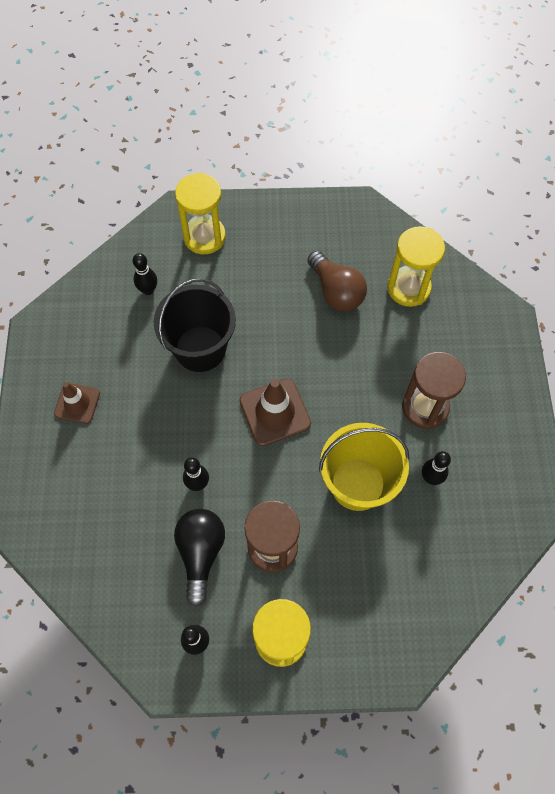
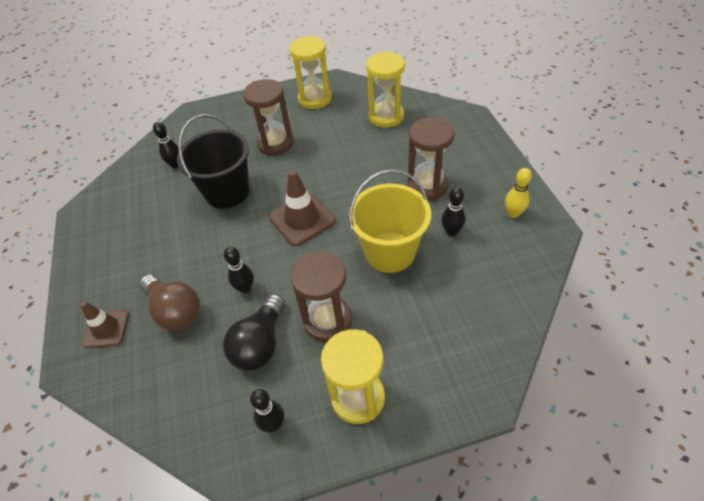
camera: 10 degrees left, 15 degrees down
(77, 403) = (123, 255): brown traffic cone -> brown traffic cone (106, 329)
(201, 553) = (260, 344): black light bulb -> black light bulb turned 150 degrees counterclockwise
(204, 237) = (216, 123): yellow hourglass -> yellow hourglass (315, 99)
(268, 292) = (275, 144): none -> brown hourglass
(336, 291) = (330, 131): brown light bulb -> brown light bulb (175, 311)
(506, 474) = (513, 213): none -> yellow bowling pin

